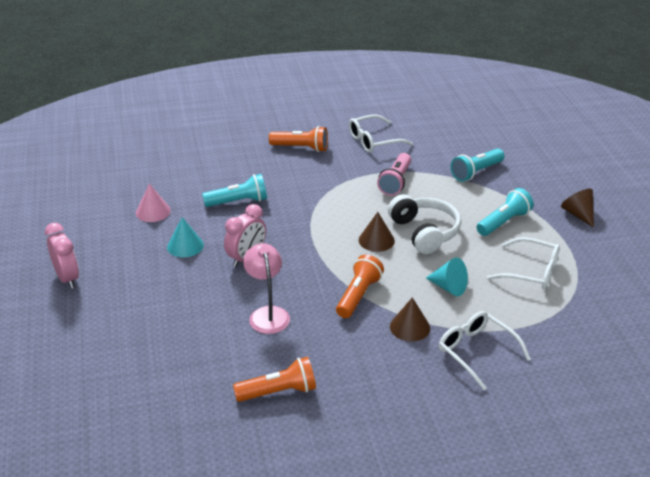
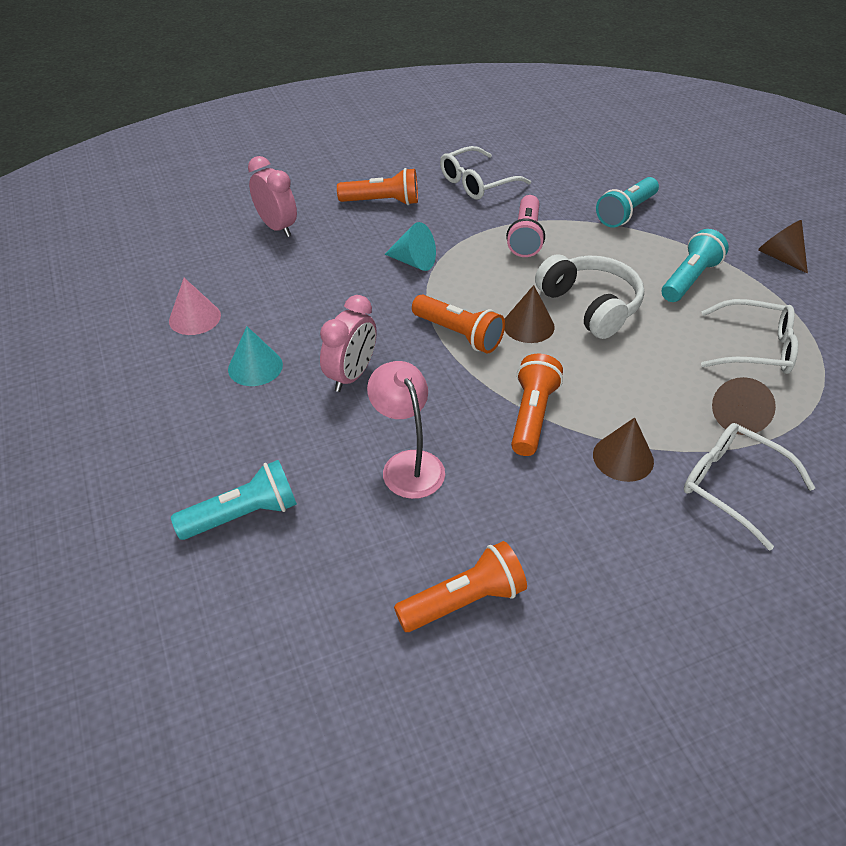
camera: 10 degrees left, 10 degrees up
(67, 278) = (82, 443): pink clock -> pink clock (277, 227)
(238, 202) = (316, 289): turquoise flashlight -> turquoise flashlight (243, 515)
(326, 240) = (458, 334): none -> orange flashlight
(449, 287) = (654, 386): turquoise cone -> turquoise cone (414, 262)
(499, 313) = (738, 417): none -> brown cone

